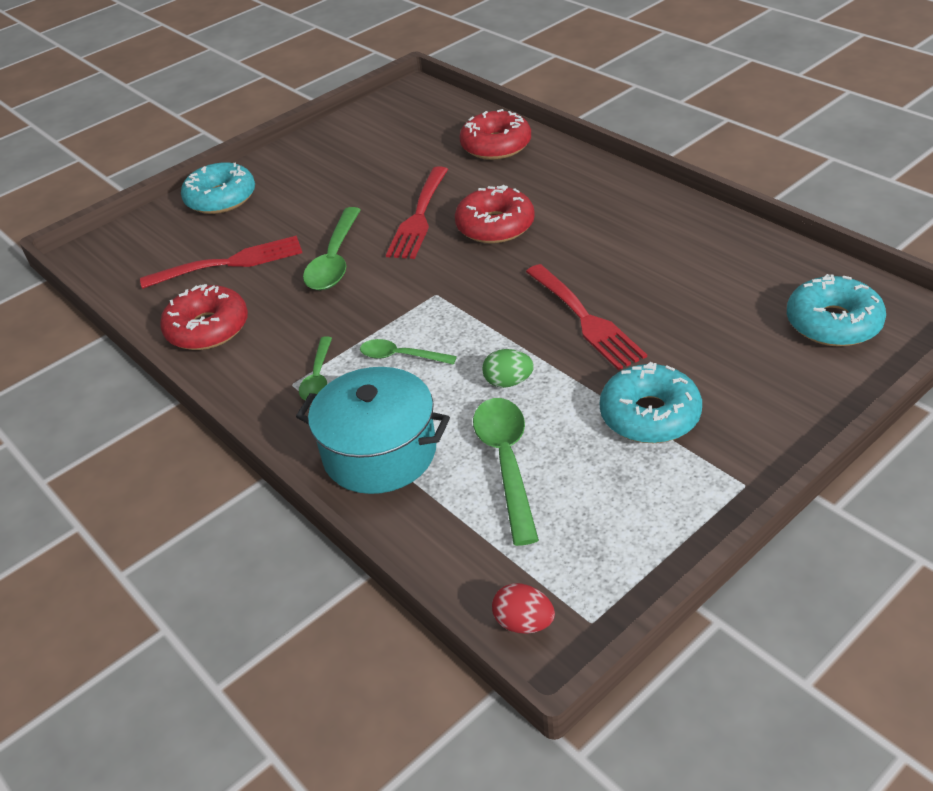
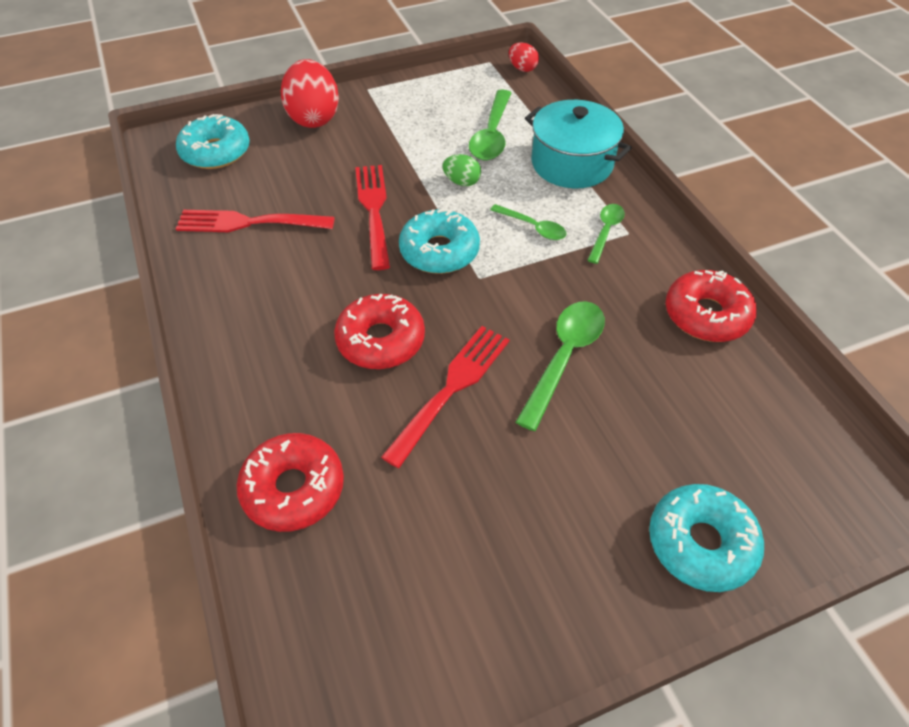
camera: 165 degrees left, 10 degrees up
(230, 263) = (684, 400): red fork -> red fork (248, 223)
(650, 415) = (386, 134): turquoise donut -> turquoise donut (439, 251)
(769, 408) = (314, 118): none -> red egg

